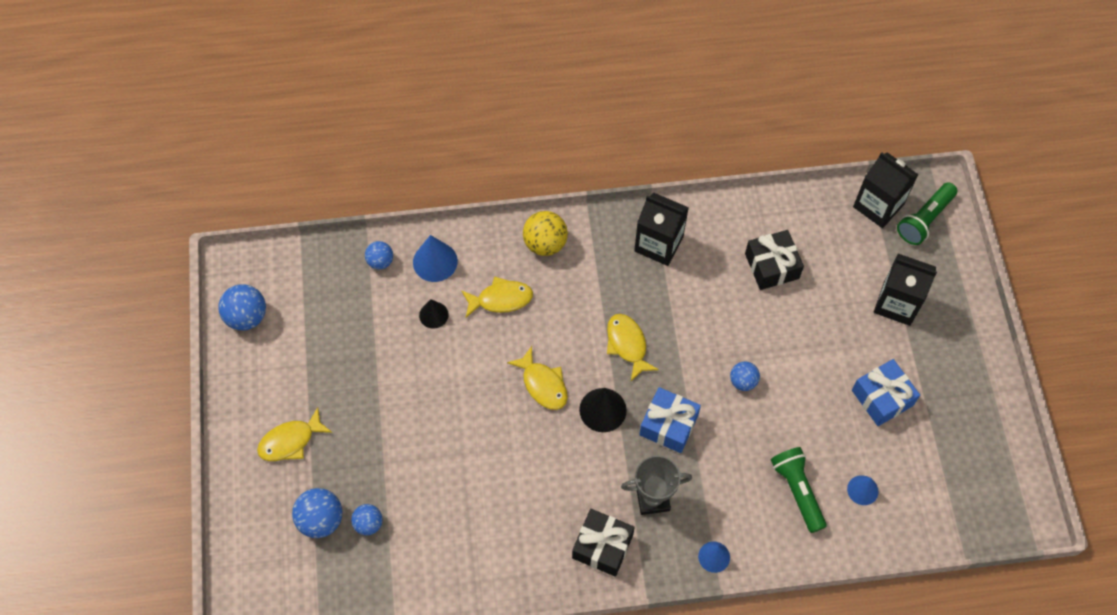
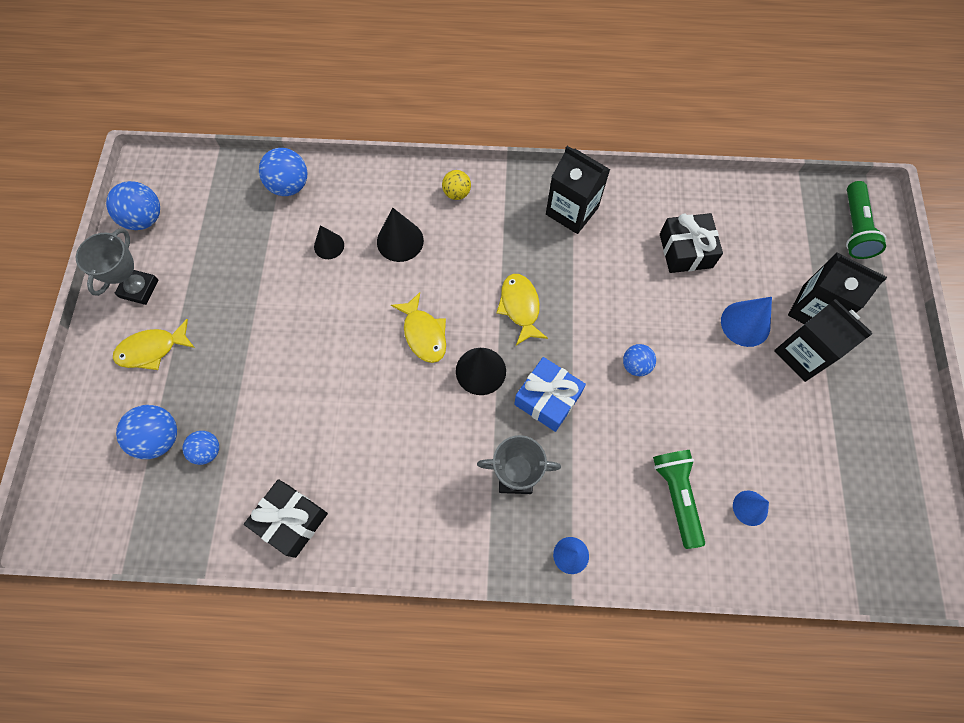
camera: 10 degrees right, 5 degrees up
(261, 386) = (139, 288): none -> grey trophy
(380, 261) = (289, 186): blue ball -> blue ball, size x1.59
(435, 261) = (343, 194): blue cone -> blue cone (745, 324)
(501, 299) = (400, 241): yellow fish -> black cone
(545, 243) = (457, 193): yellow ball -> yellow ball, size x0.63
(602, 546) = (450, 521): black gift -> black gift (291, 520)
(878, 206) = (807, 207): black carton -> black carton (803, 354)
(882, 398) = (785, 408): blue gift -> none
(924, 220) = (854, 228): green flashlight -> green flashlight turned 45 degrees counterclockwise

